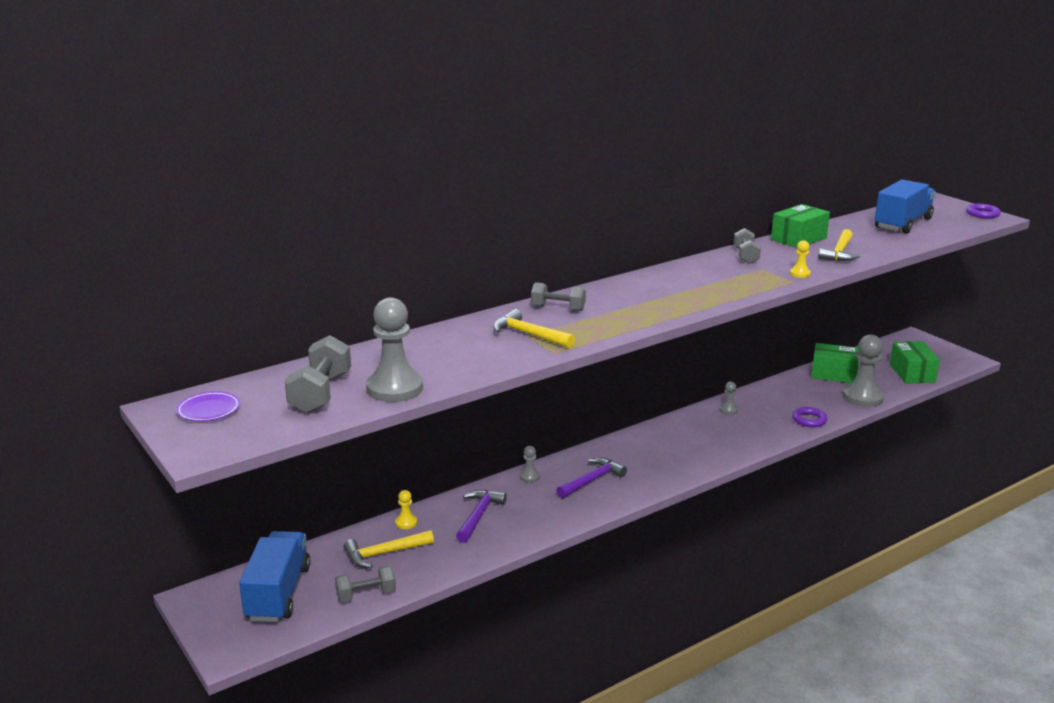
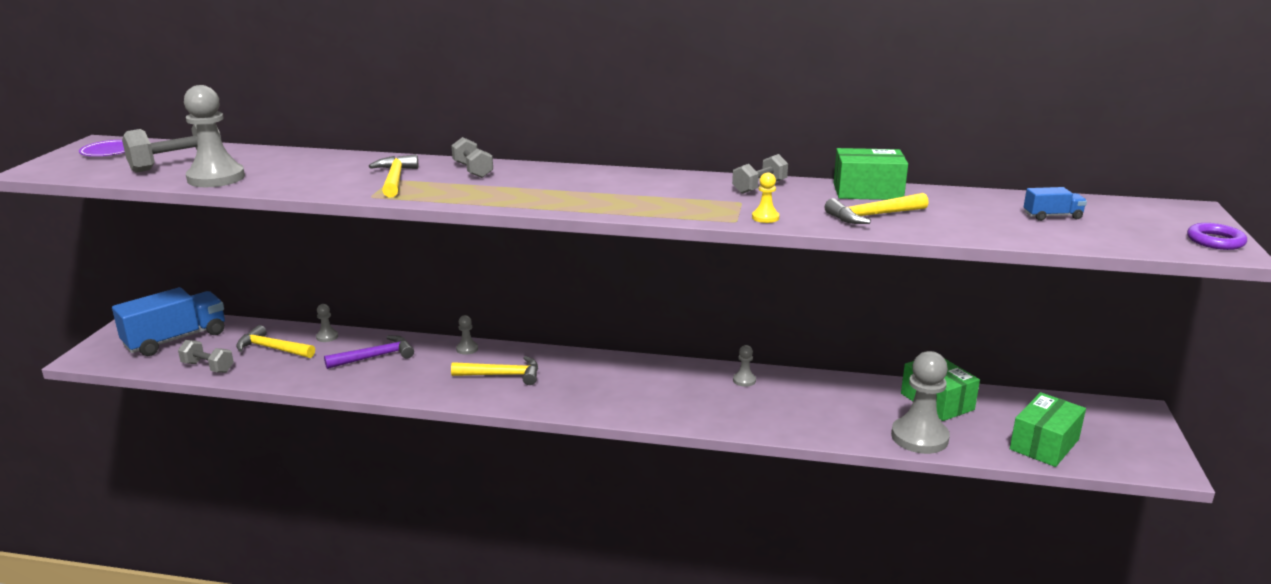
camera: 45 degrees right, 0 degrees up
(406, 523) = (327, 337): yellow pawn -> grey pawn
(592, 480) = (502, 375): purple hammer -> yellow hammer
(809, 420) = (806, 427): purple ring -> none
(902, 223) = (1052, 216): blue truck -> blue truck, size x0.46

